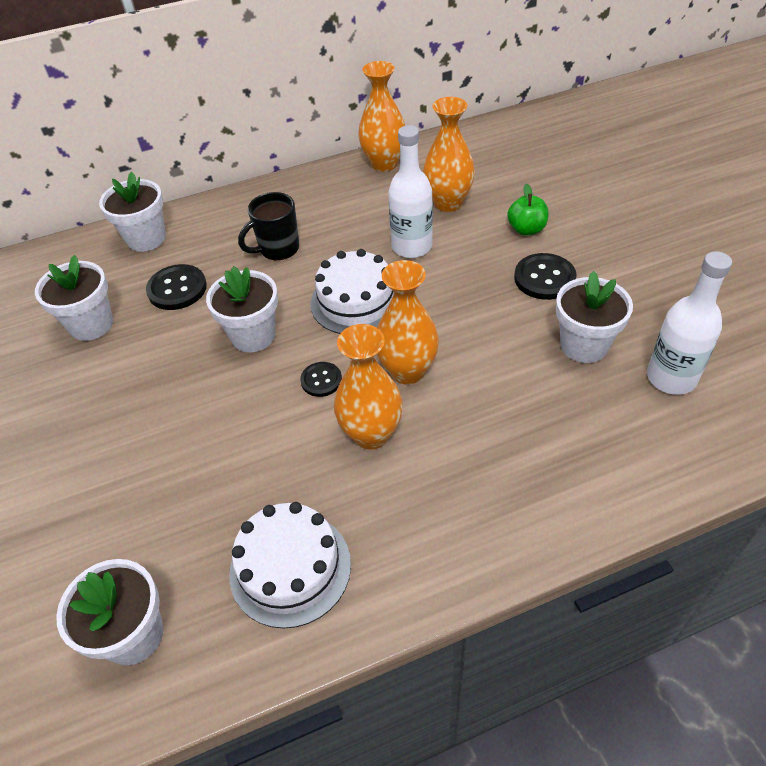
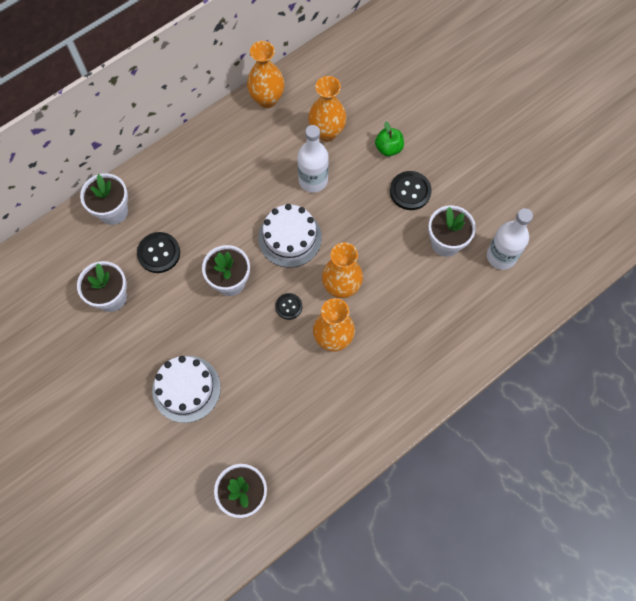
camera: 20 degrees left, 20 degrees up
(278, 249) = (217, 201): black mug -> none
(290, 568) = (315, 435): white cake -> white cake (186, 389)

